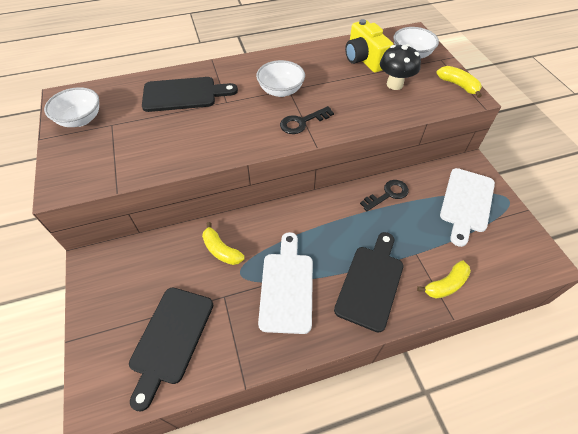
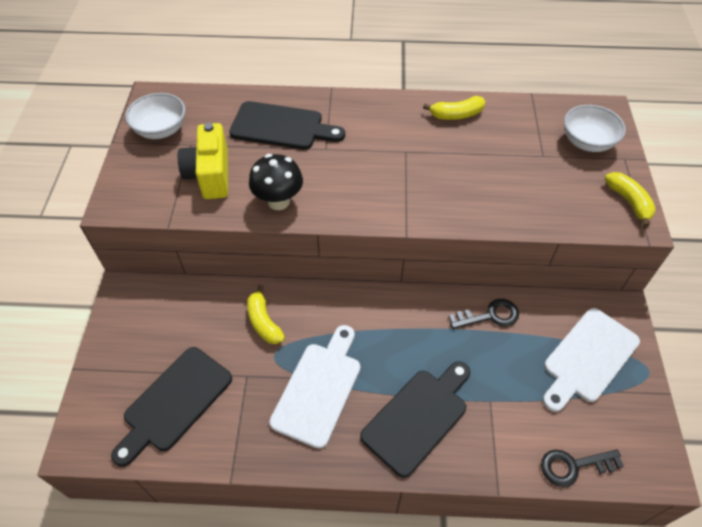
camera: 20 degrees right, 0 degrees up
(281, 90) = (395, 150): white bowl -> none
(302, 122) = (402, 199): black key -> black key (573, 466)
(364, 60) = (520, 134): yellow camera -> yellow camera (210, 175)
(394, 84) = (543, 178): black mushroom -> black mushroom (278, 201)
(446, 284) = (509, 451): yellow banana -> yellow banana (456, 115)

